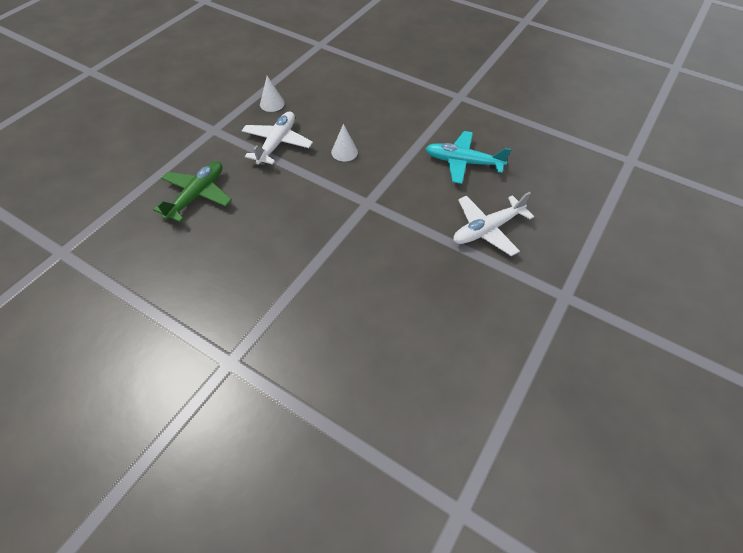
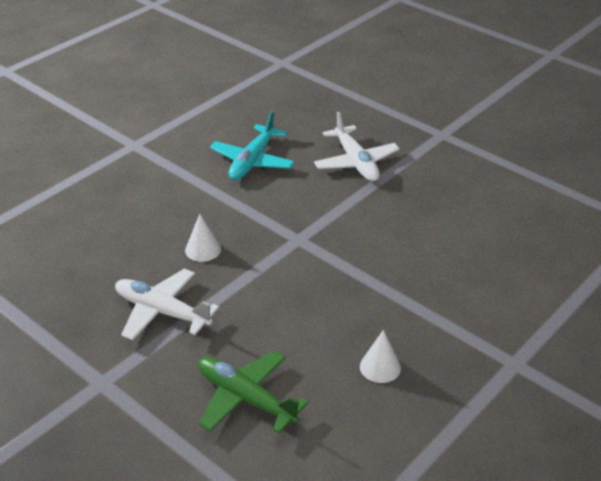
camera: 80 degrees left, 15 degrees down
(272, 104) = (67, 314): white cone -> white cone (380, 367)

